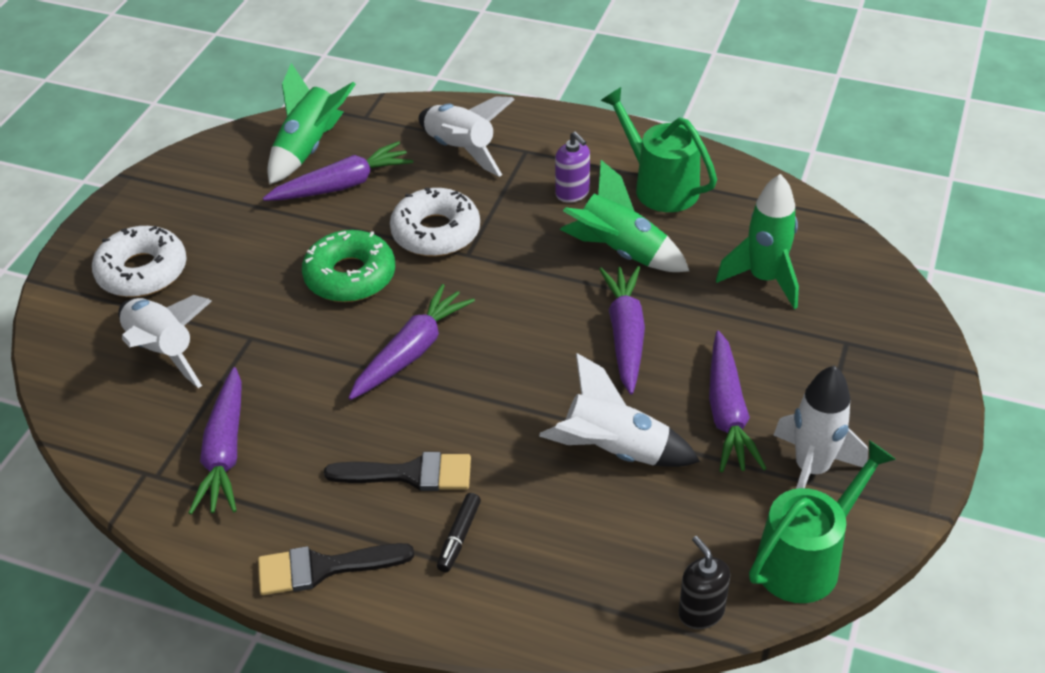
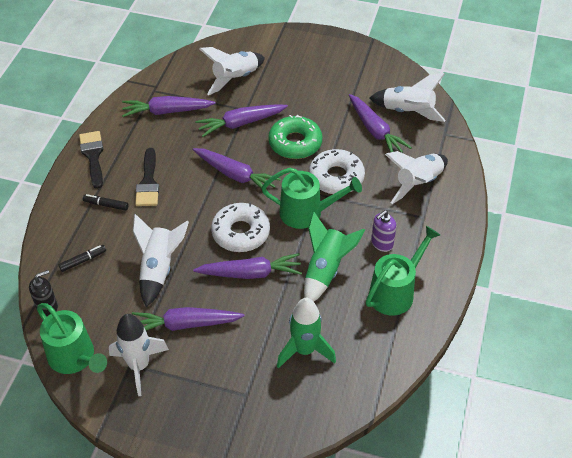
camera: 85 degrees right, 5 degrees up
(142, 271) = (294, 61): white donut -> white donut (240, 233)
(286, 344) = (241, 123): none -> purple carrot
(309, 148) = (408, 112): green rocket -> white rocket
(506, 267) = (307, 213): none -> green watering can
(593, 564) = (83, 261): none -> black marker

